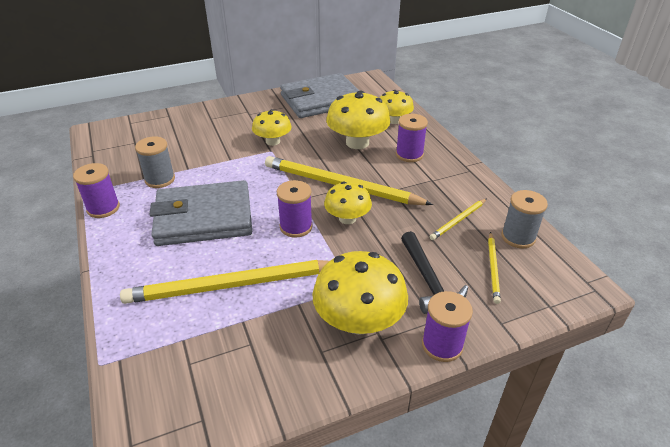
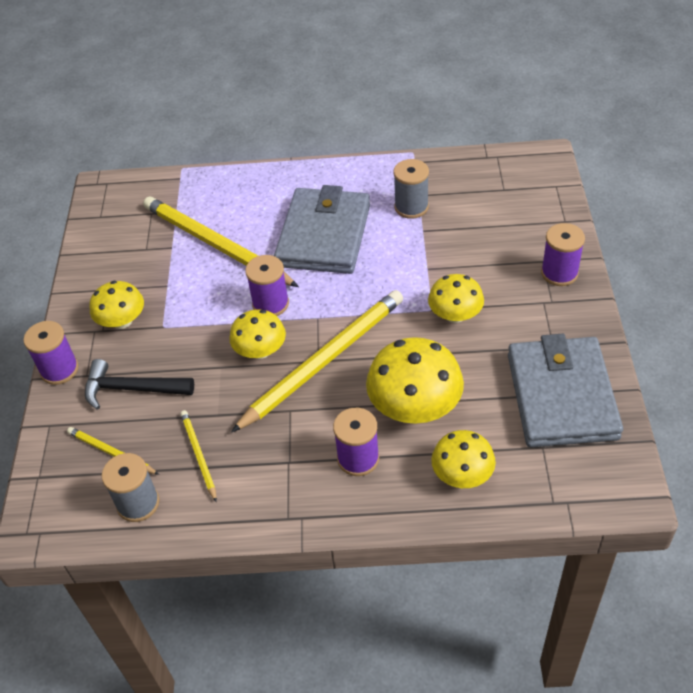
camera: 115 degrees right, 10 degrees up
(103, 208) = (377, 167): purple spool -> purple spool (559, 273)
(232, 285) = (216, 245): yellow pencil -> yellow pencil turned 60 degrees counterclockwise
(359, 320) = (122, 321): yellow mushroom -> yellow mushroom, size x0.63

